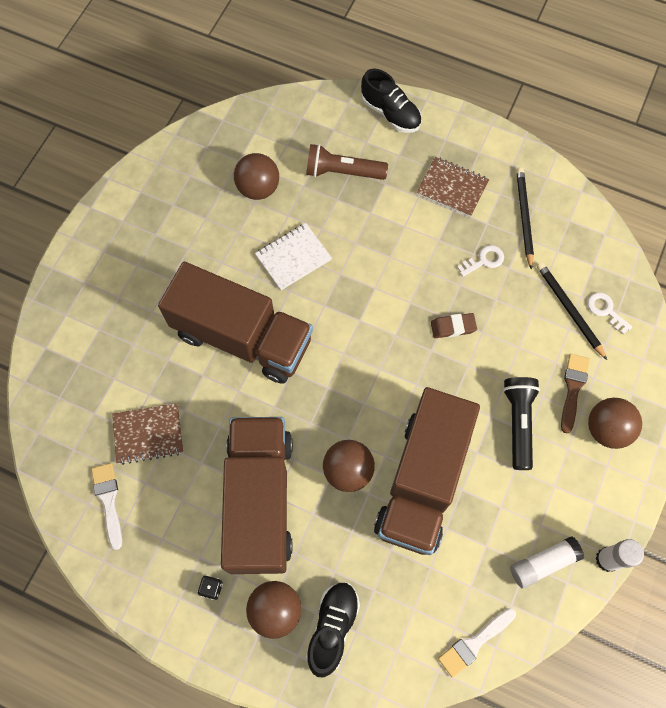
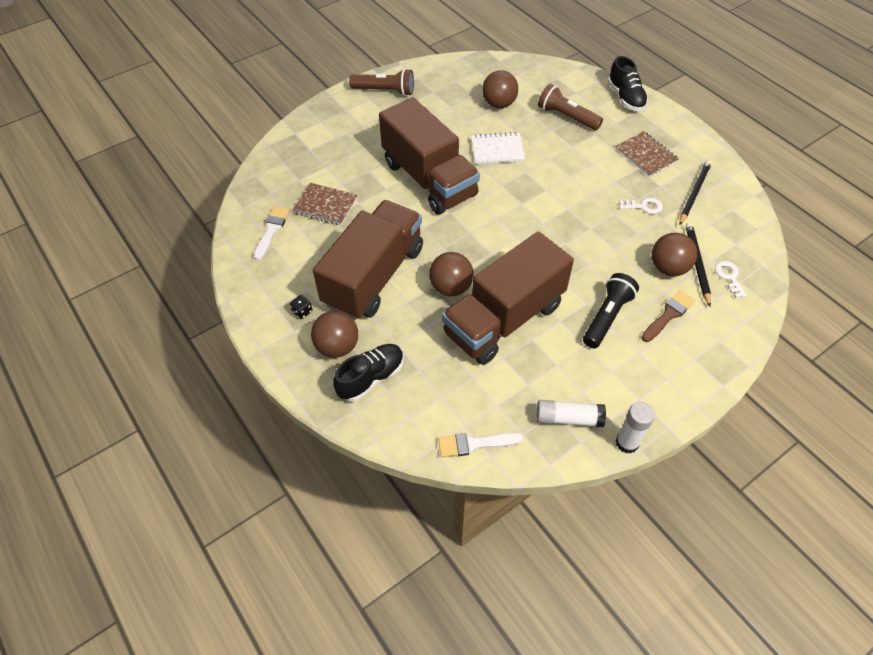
camera: 30 degrees right, 15 degrees down
(115, 230) = (385, 91): none -> brown flashlight
(453, 327) = (592, 236): brown eraser -> none
(606, 429) = (682, 354): brown ball -> brown ball (668, 268)

